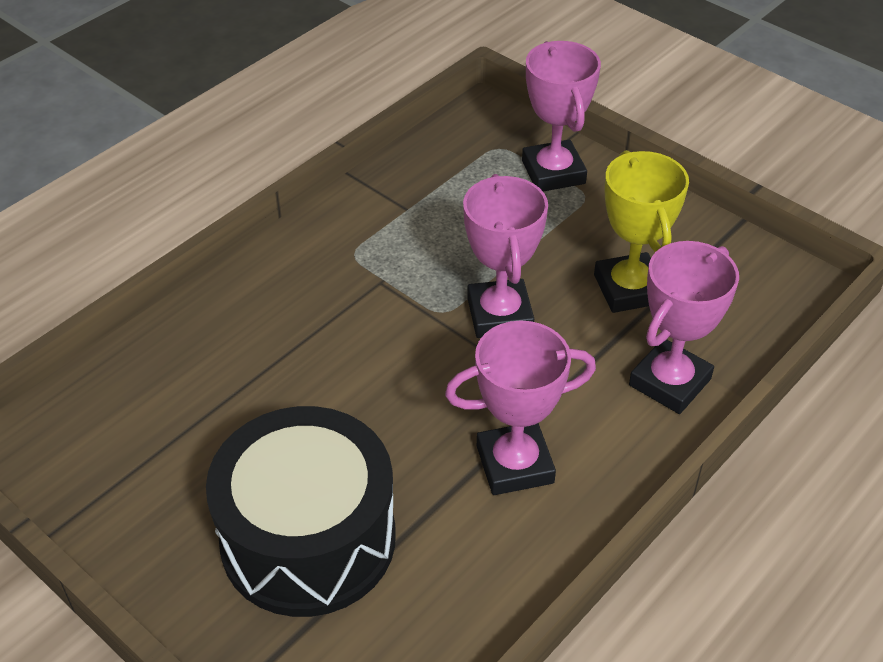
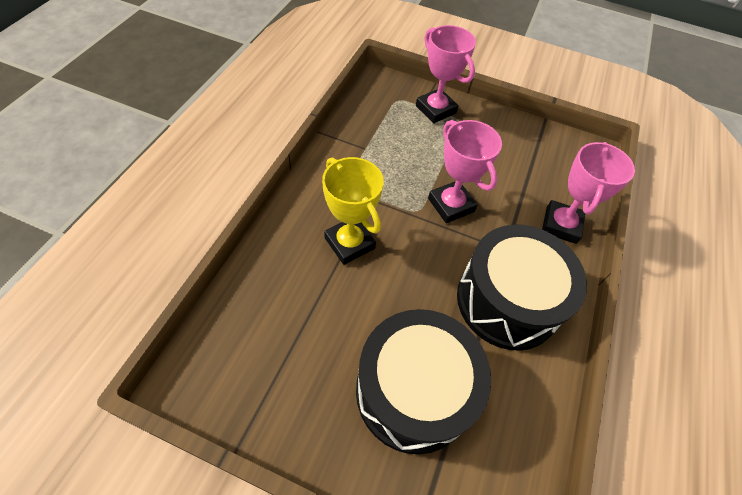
camera: 25 degrees left, 10 degrees up
(514, 464) = (507, 301): pink trophy -> black drum
(629, 289) = (511, 172): yellow trophy -> yellow trophy (349, 243)

